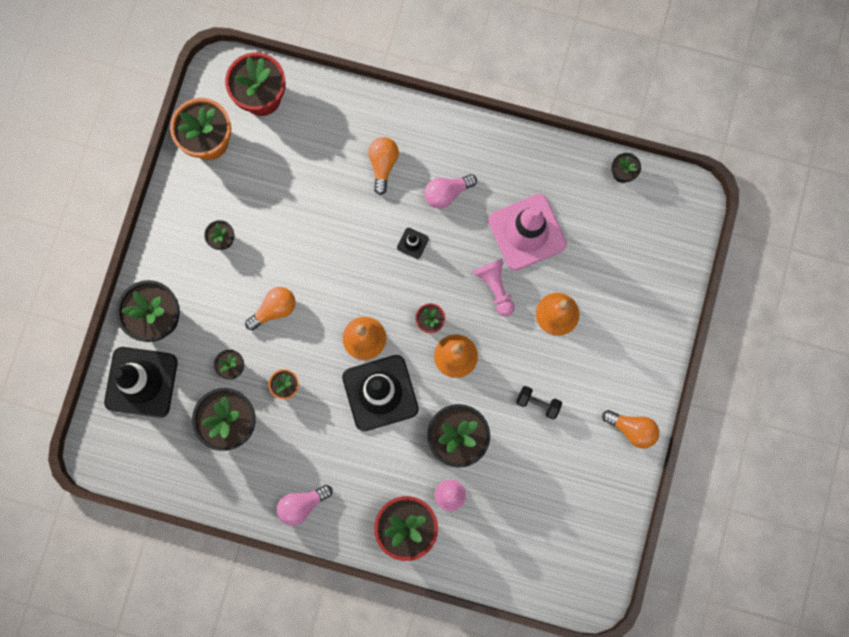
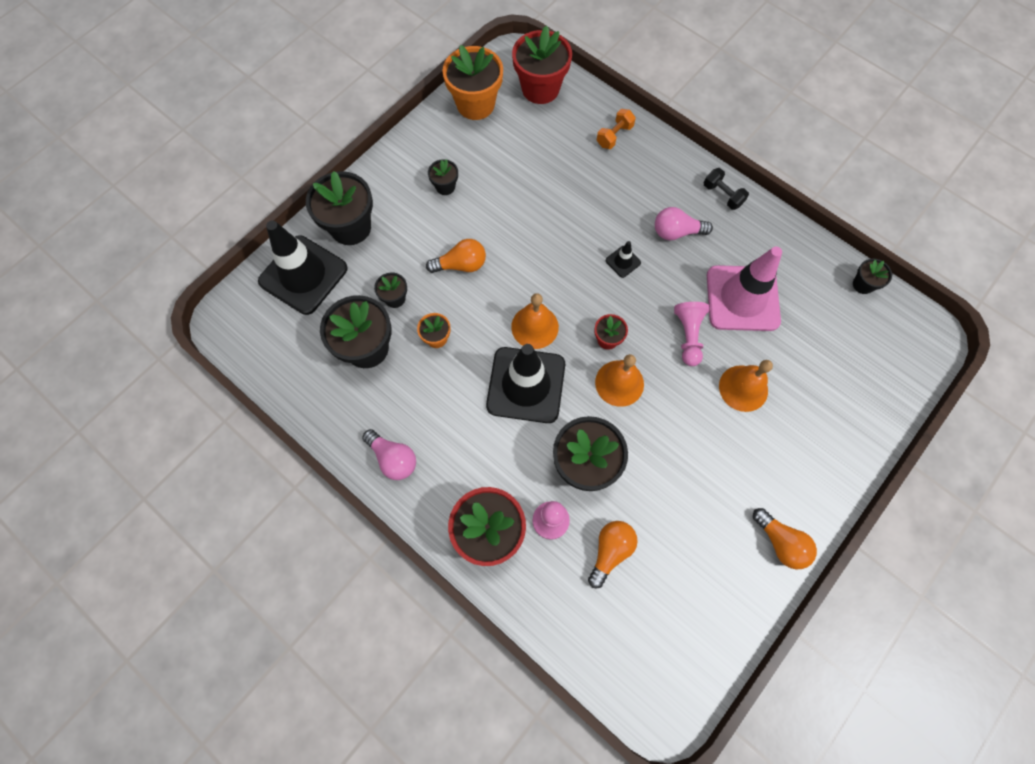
camera: 25 degrees right, 10 degrees down
(302, 504) = (393, 458): pink light bulb -> pink light bulb turned 135 degrees counterclockwise
(352, 118) = (614, 136): none -> orange dumbbell
(383, 165) = (625, 184): orange light bulb -> orange light bulb (610, 551)
(538, 403) = (686, 468): black dumbbell -> black dumbbell (722, 195)

